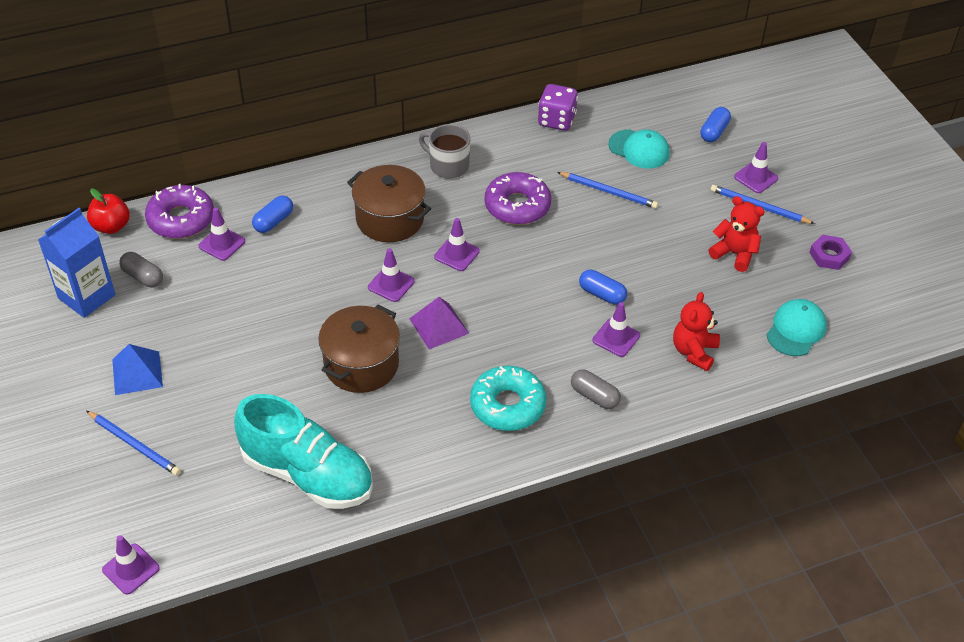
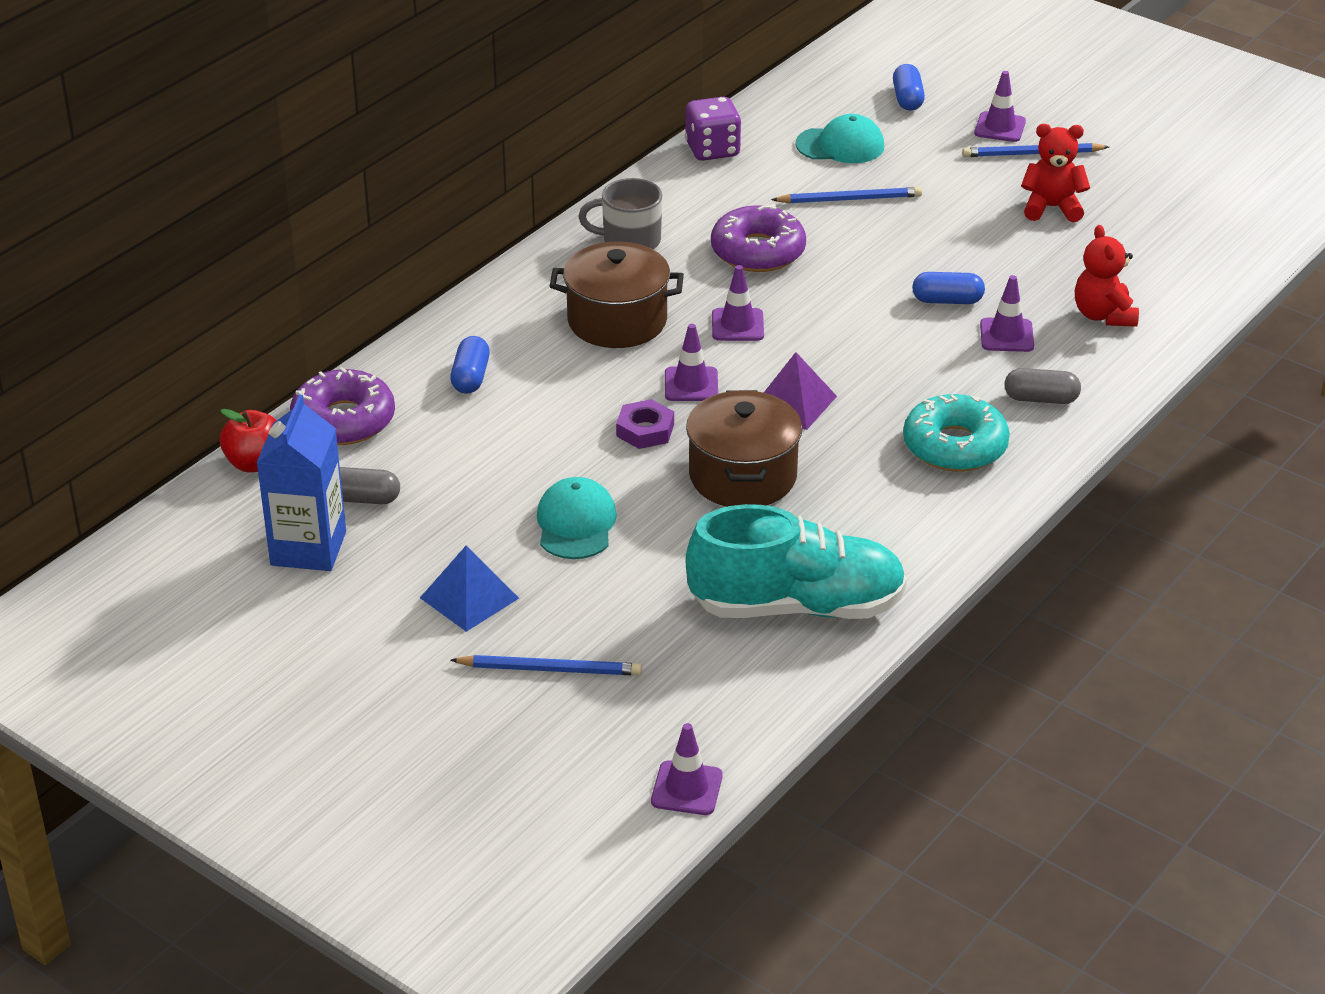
camera: 30 degrees left, 10 degrees down
(222, 244) = (428, 425): purple traffic cone -> none
(796, 330) = (1188, 254): turquoise cap -> turquoise cap (576, 524)
(829, 255) = (1152, 173): purple nut -> purple nut (645, 430)

